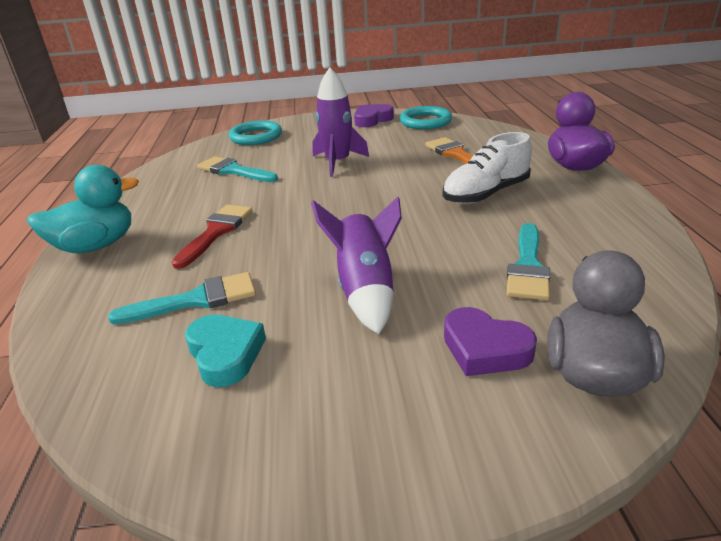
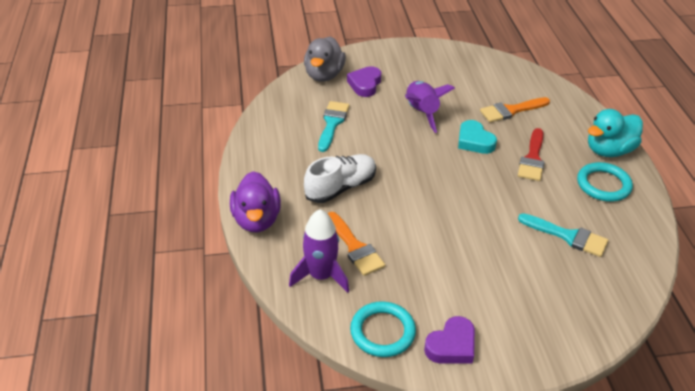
camera: 175 degrees right, 10 degrees up
(196, 300) = (511, 110): turquoise brush -> orange brush
(225, 354) = (479, 85): turquoise heart -> turquoise heart (474, 141)
(256, 137) = (586, 310): turquoise ring -> turquoise ring (603, 185)
(337, 162) = (470, 243): purple rocket -> purple rocket (321, 276)
(485, 349) = (365, 84): purple heart -> purple heart turned 105 degrees counterclockwise

